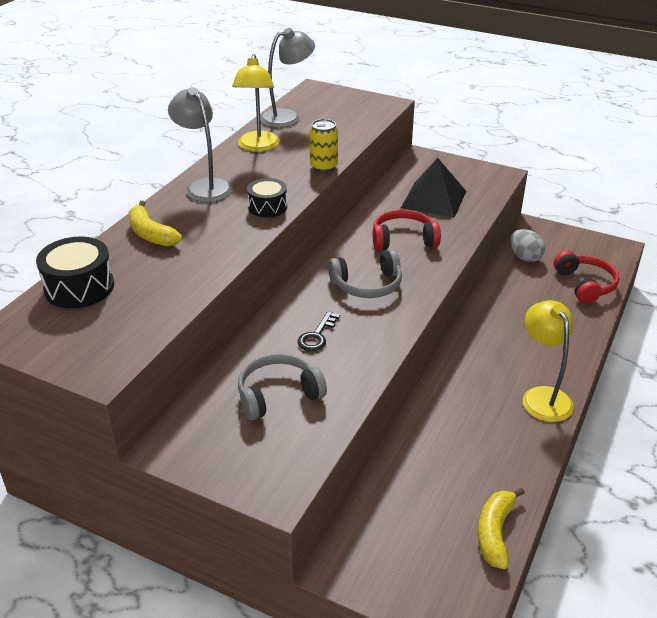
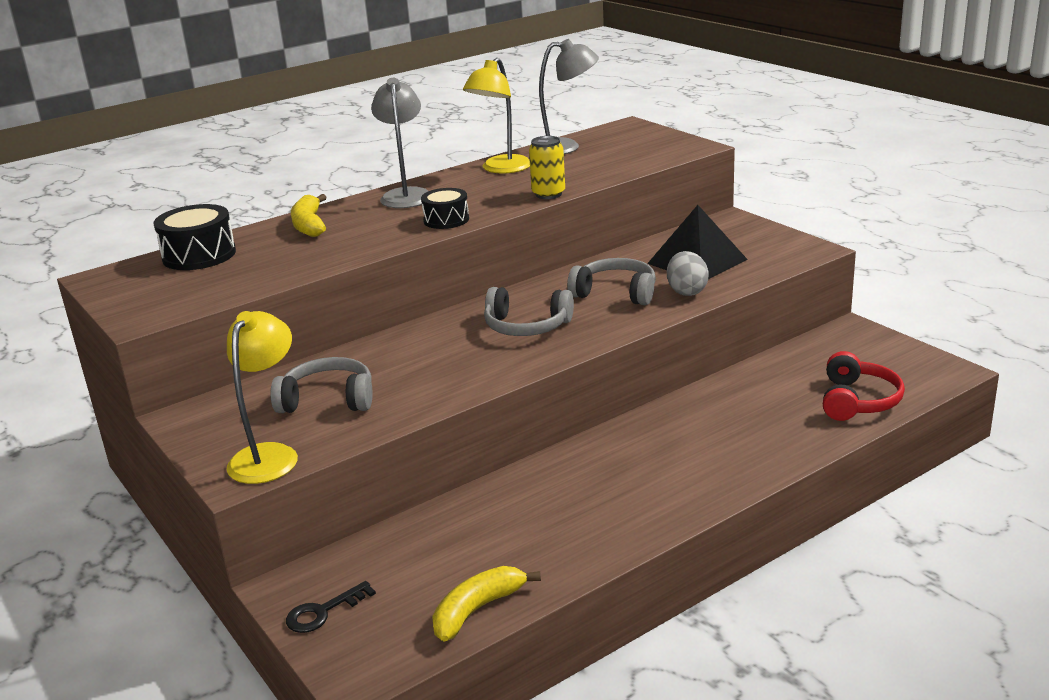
camera: 30 degrees right, 10 degrees down
(317, 336) = (422, 360): black key -> black key (323, 612)
(403, 240) = (615, 293): red headphones -> grey headphones
(525, 257) = (805, 357): grey egg -> grey egg (687, 291)
(542, 396) = (674, 499): yellow lamp -> yellow lamp (269, 455)

